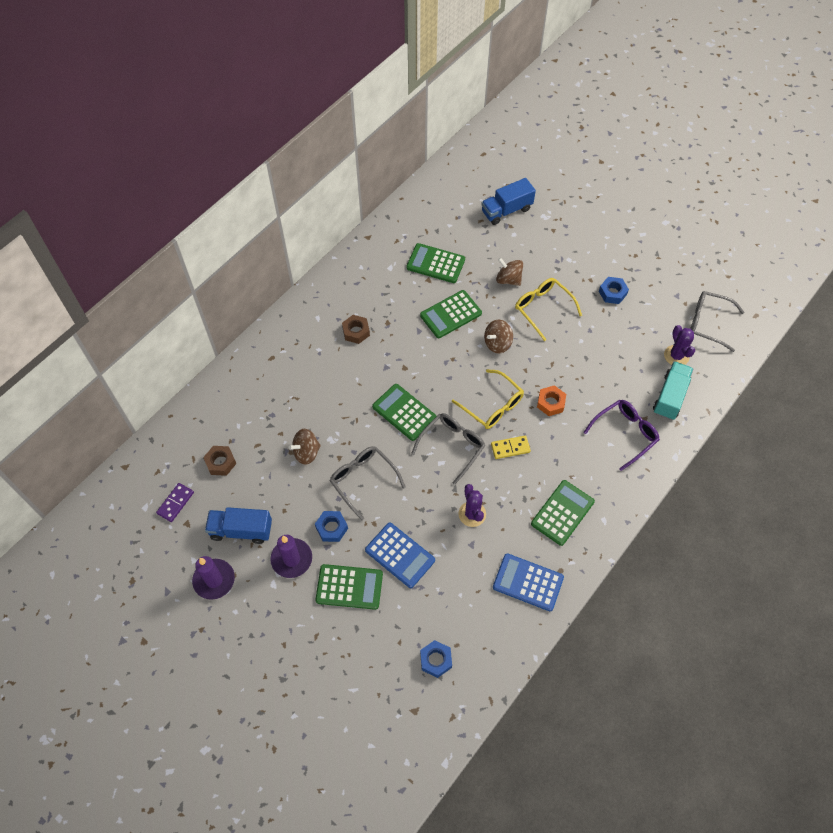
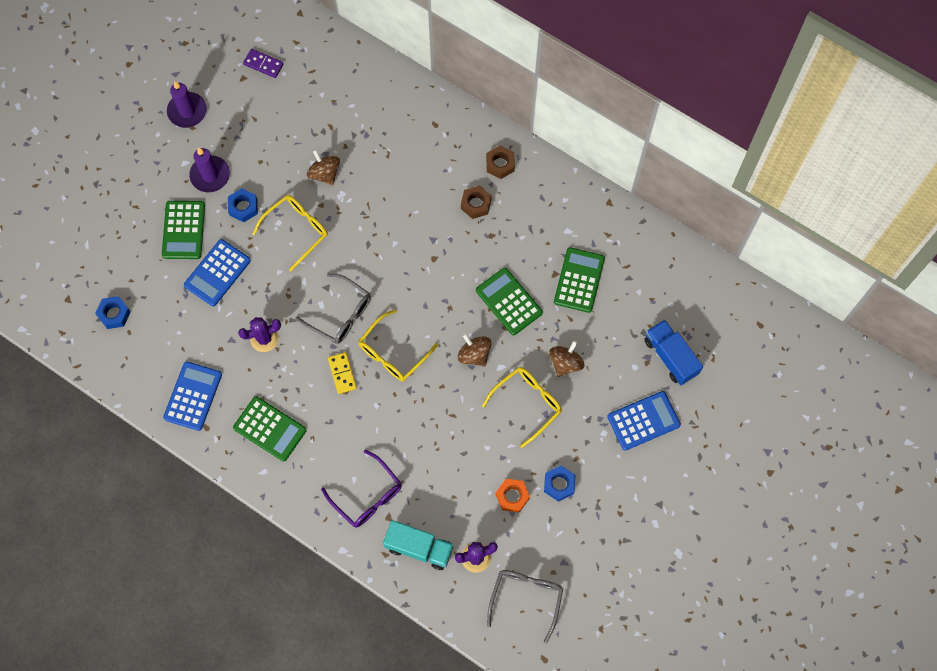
camera: 85 degrees right, 10 degrees up
(220, 462) = (309, 96): brown nut -> brown nut (500, 164)
(241, 530) = (238, 126): blue truck -> none
(363, 480) = (296, 230): grey glasses -> yellow glasses
(404, 412) = (378, 263): green calculator -> none
(550, 403) = (401, 415): orange nut -> orange nut (512, 496)
(559, 233) = (643, 421): none -> blue calculator

